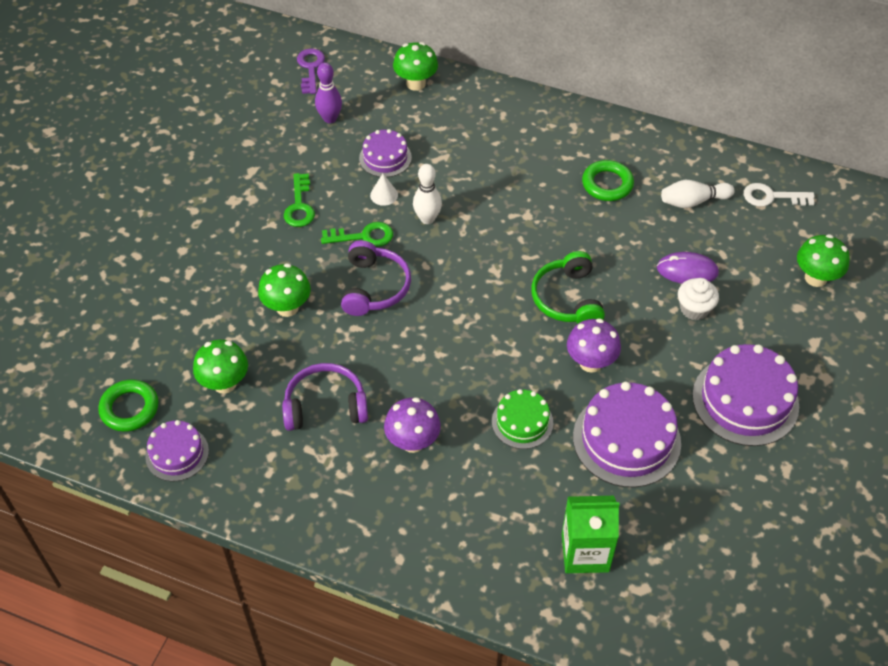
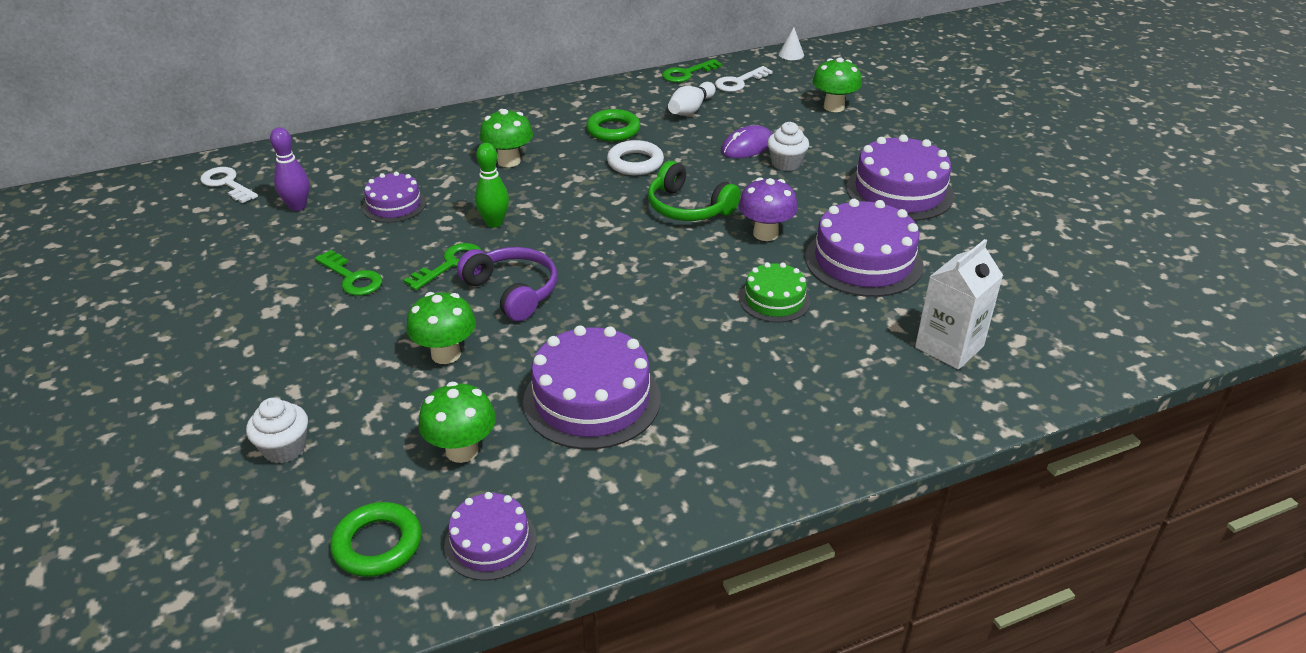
camera: 45 degrees left, 15 degrees down
(148, 309) = (284, 448): none -> white cupcake
(310, 68) = (227, 184): purple key -> white key
(325, 406) = (592, 399): purple headphones -> purple cake
(384, 195) = (429, 228): white cone -> white cone (791, 54)
(412, 442) = (709, 371): purple mushroom -> none
(416, 83) = (354, 148): green mushroom -> green mushroom (509, 161)
(427, 219) = (494, 223): white bowling pin -> green bowling pin
(583, 229) = (635, 163): none -> white ring
(585, 552) = (949, 347): green carton -> white carton
(740, 159) = (687, 73): none -> green key

